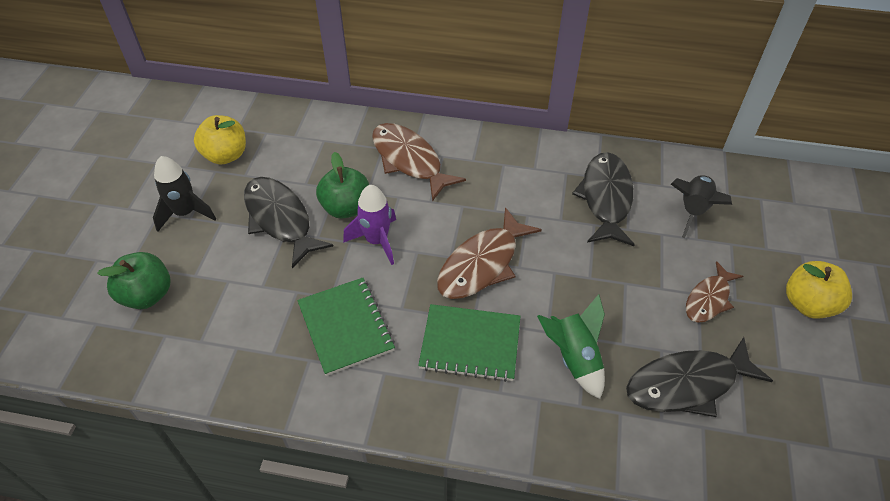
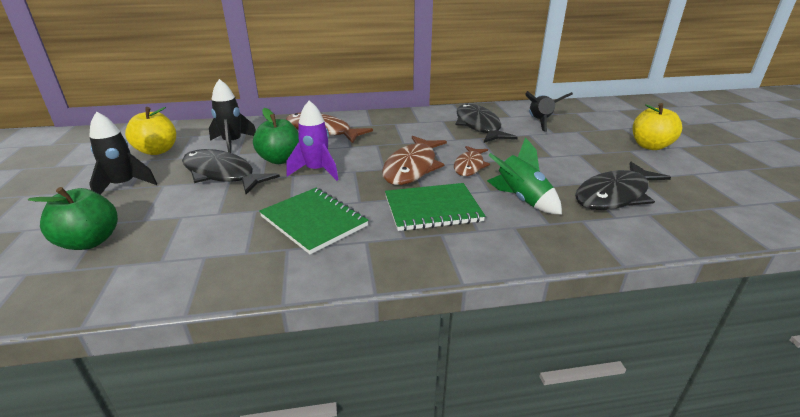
camera: 20 degrees left, 20 degrees down
(305, 161) = (233, 143): none -> black rocket
(708, 299) = (587, 155): brown fish -> brown fish (469, 166)

